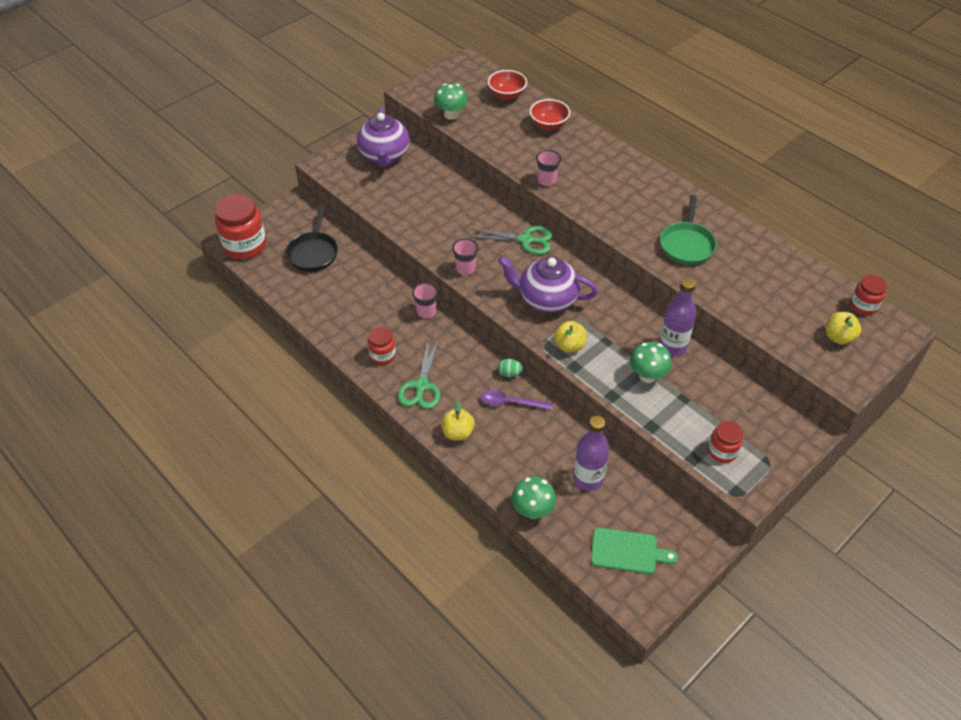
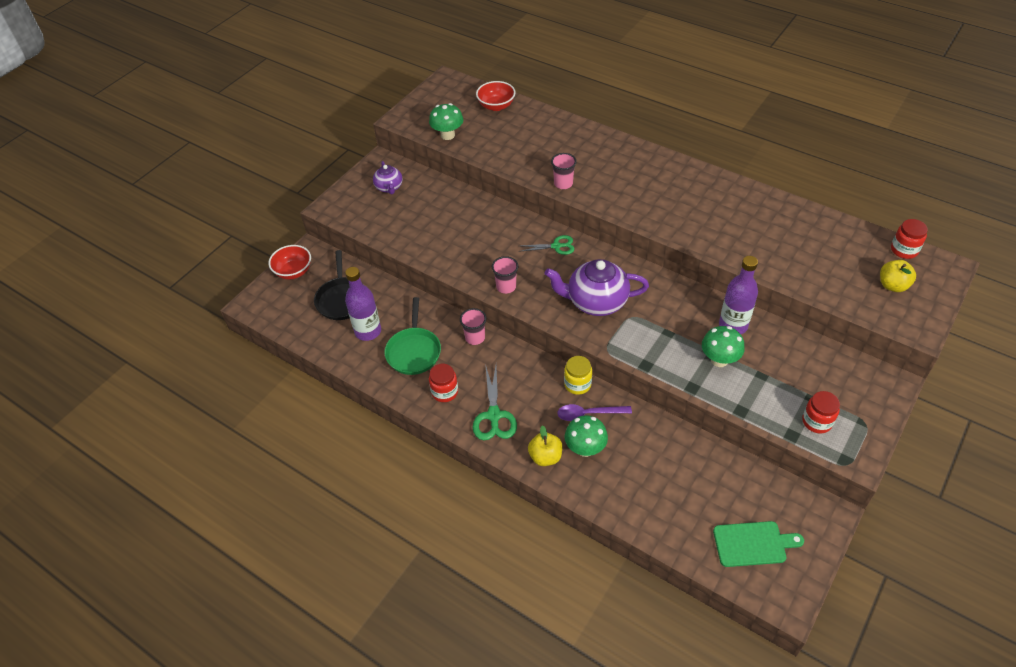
camera: 10 degrees left, 0 degrees up
(245, 245) = (269, 305): red jar -> none
(384, 156) = (389, 188): purple teapot -> purple teapot, size x0.55
(509, 373) = (577, 384): green egg -> yellow jar
(526, 240) = (556, 246): green scissors -> green scissors, size x0.66
(532, 510) = (646, 522): green mushroom -> green mushroom (585, 448)
(549, 125) = (546, 128): red bowl -> red bowl (293, 271)
(569, 346) = (633, 345): yellow apple -> none
(588, 479) = (689, 477): purple bottle -> purple bottle (368, 331)
(687, 244) = (719, 221): green pan -> green pan (414, 351)

